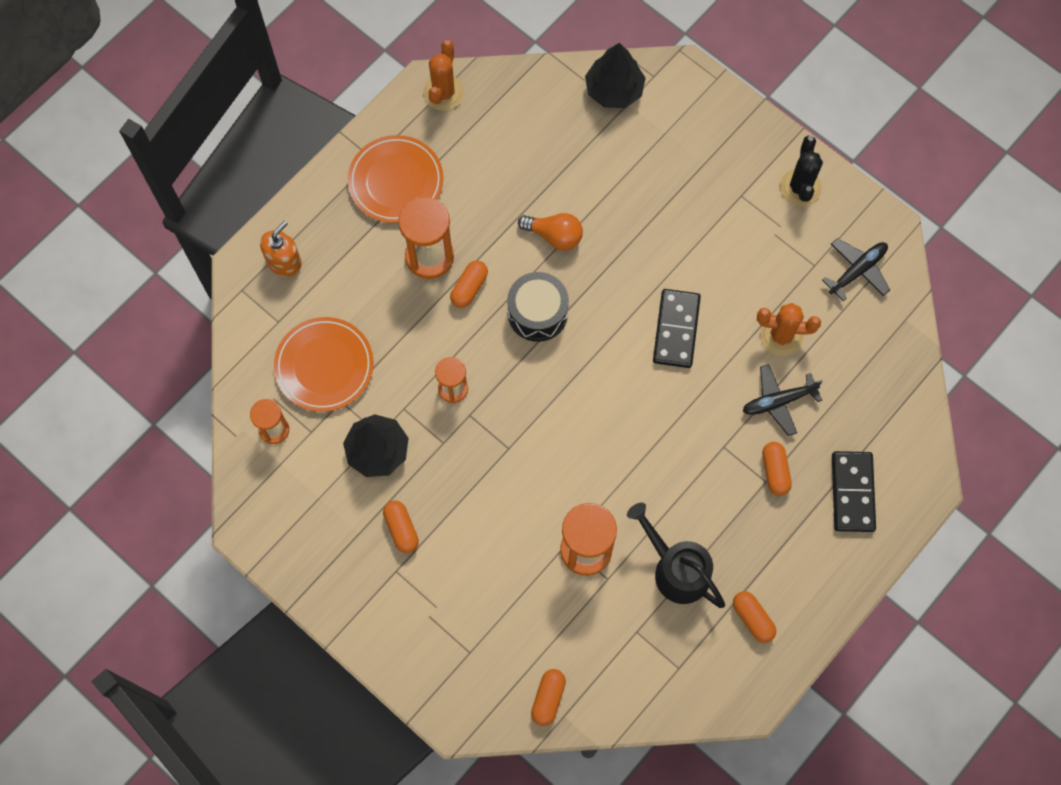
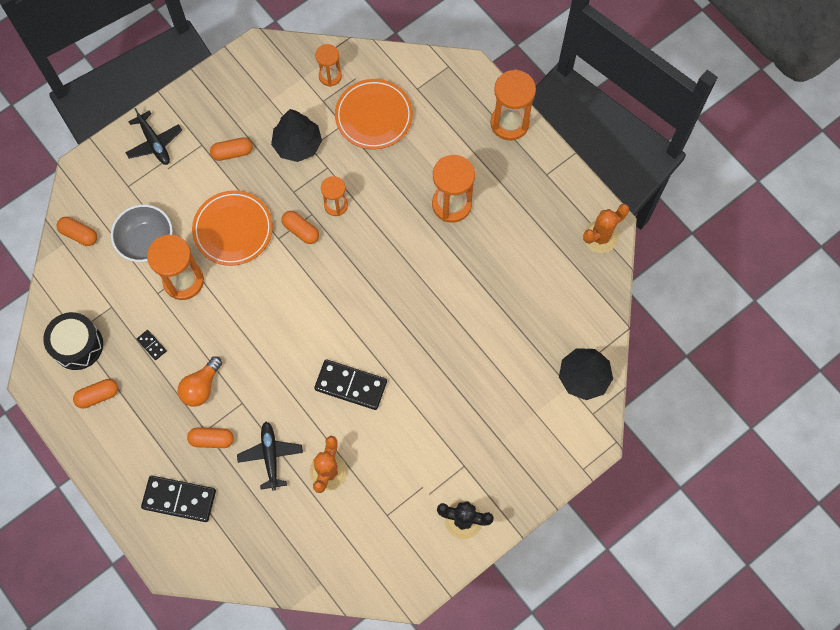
camera: 100 degrees right, 0 degrees up
(284, 262) = (466, 98): orange soap dispenser -> none
(311, 208) = (509, 123): none -> orange hourglass
(396, 181) = (523, 188): orange plate -> orange plate (233, 230)
(443, 93) = (600, 237): orange cactus -> orange cactus turned 60 degrees counterclockwise
(469, 288) = (418, 230): orange capsule -> orange capsule (301, 230)
(537, 313) = (387, 278): black drum -> black drum (77, 345)
(541, 609) = (146, 241): none -> grey bowl
(554, 236) = (453, 303): orange light bulb -> orange light bulb (201, 387)
(676, 569) = (151, 345): black watering can -> black domino
(857, 270) = (375, 552): black plane -> black plane (154, 143)

